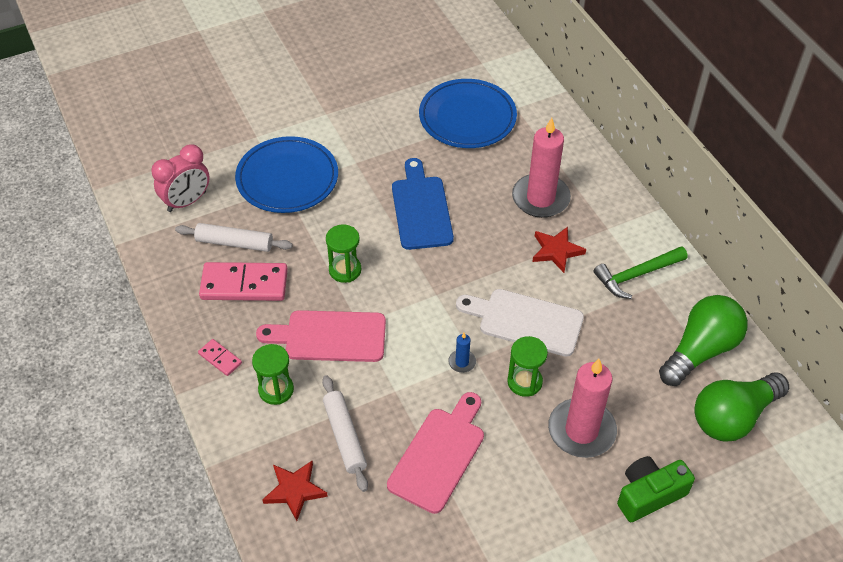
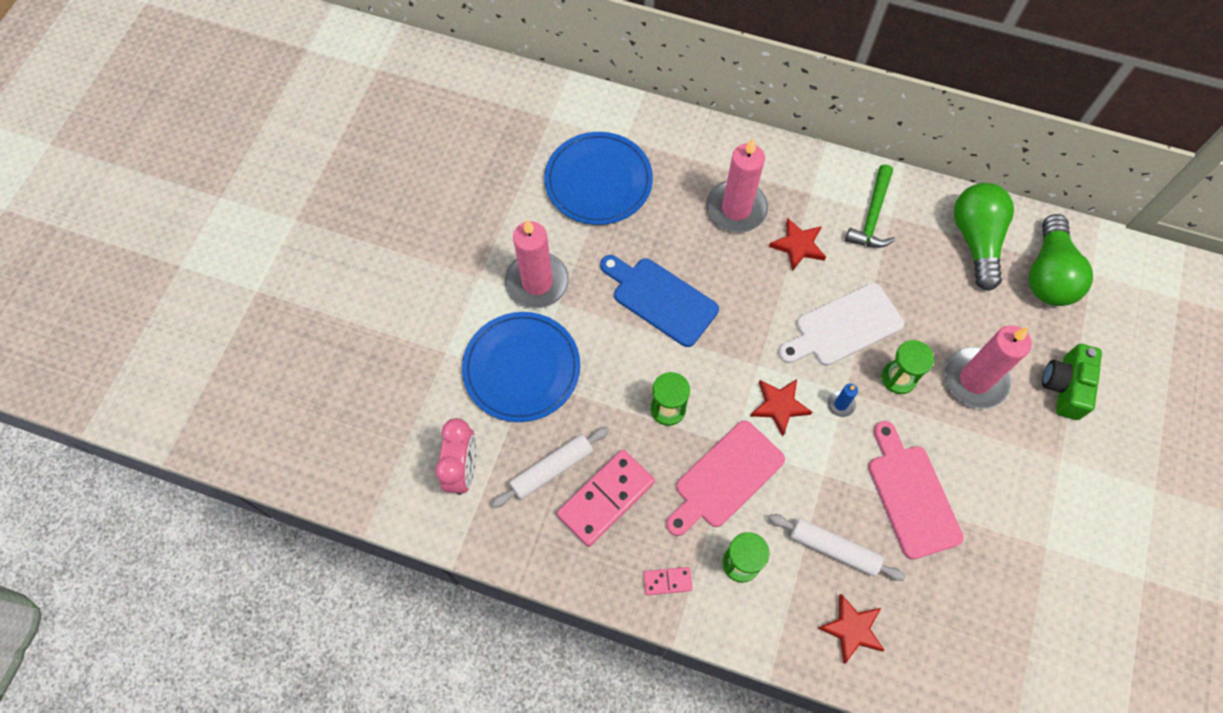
camera: 45 degrees left, 15 degrees up
(356, 142) = (537, 282): none -> pink candle
(419, 328) = (779, 406): none -> red star

